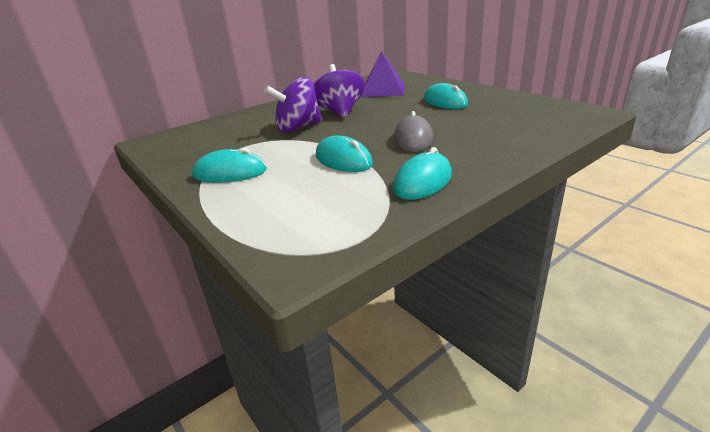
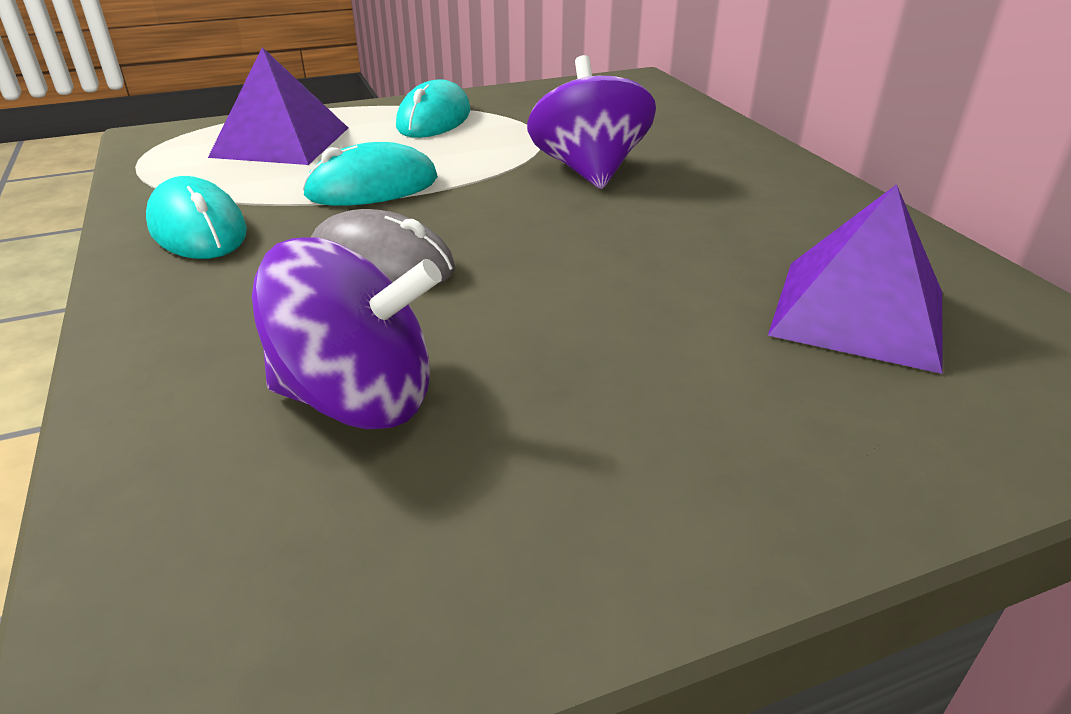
camera: 105 degrees right, 5 degrees up
(287, 206) = (281, 142): none -> purple pyramid
(340, 112) = (660, 219): purple spinning top -> purple spinning top (358, 398)
(445, 102) = (623, 387): turquoise mouse -> none

